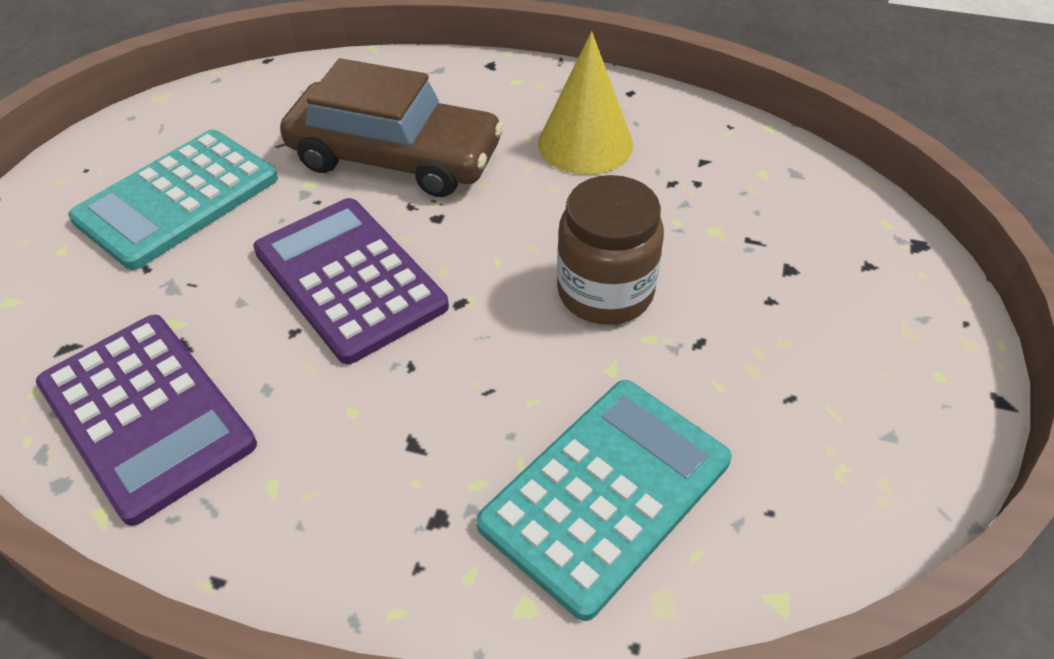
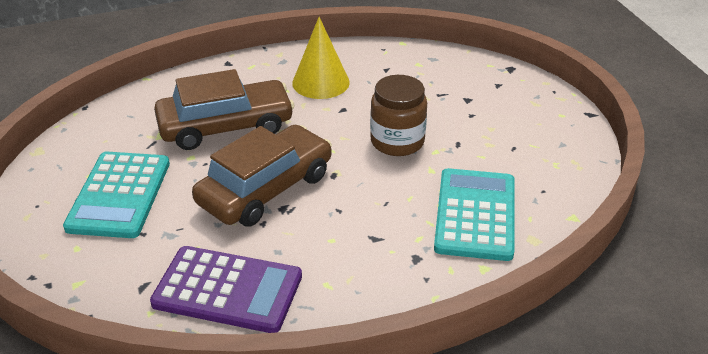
camera: 35 degrees left, 10 degrees down
(349, 279) = (265, 189): purple calculator -> brown car

